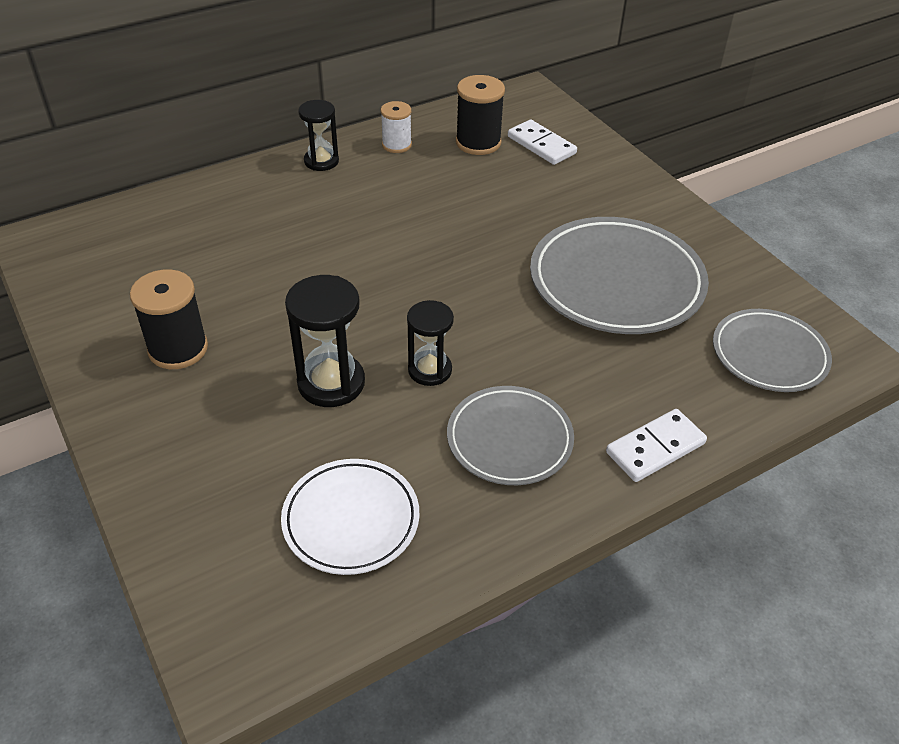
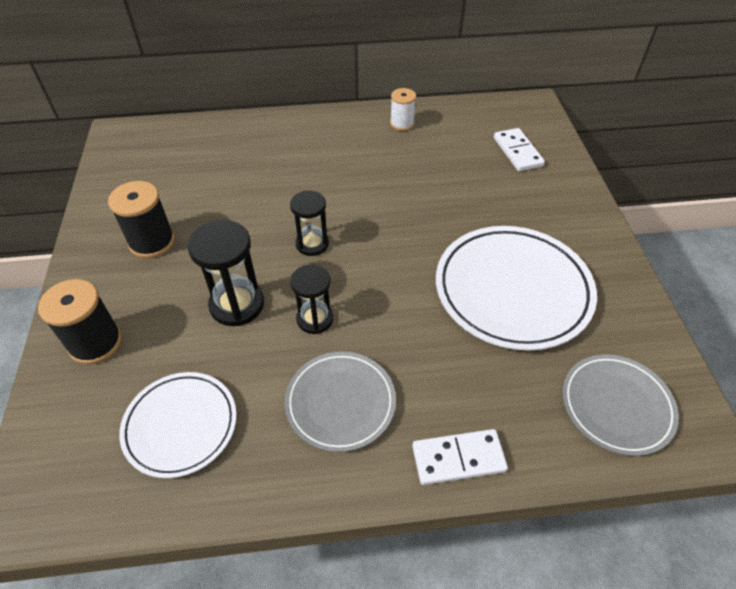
camera: 25 degrees right, 5 degrees up
(321, 161) = (338, 123): black hourglass -> black hourglass (312, 244)
(478, 142) = (467, 137): black spool -> black spool (95, 343)
(616, 282) = (512, 290): grey plate -> white plate

